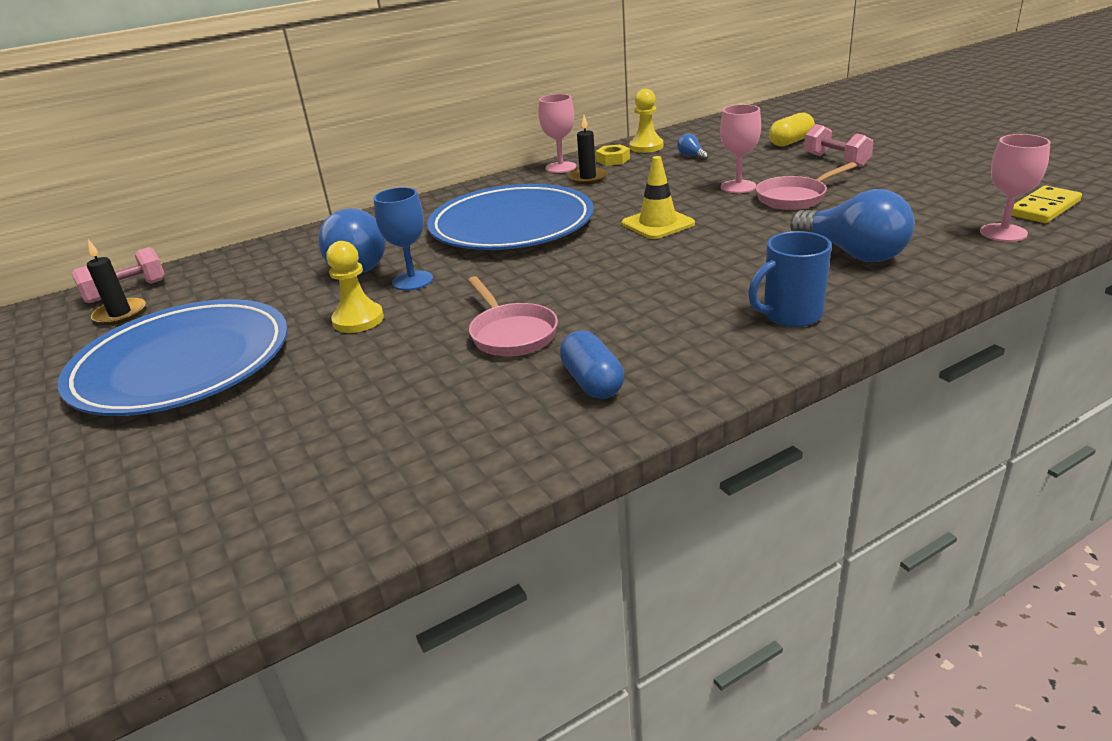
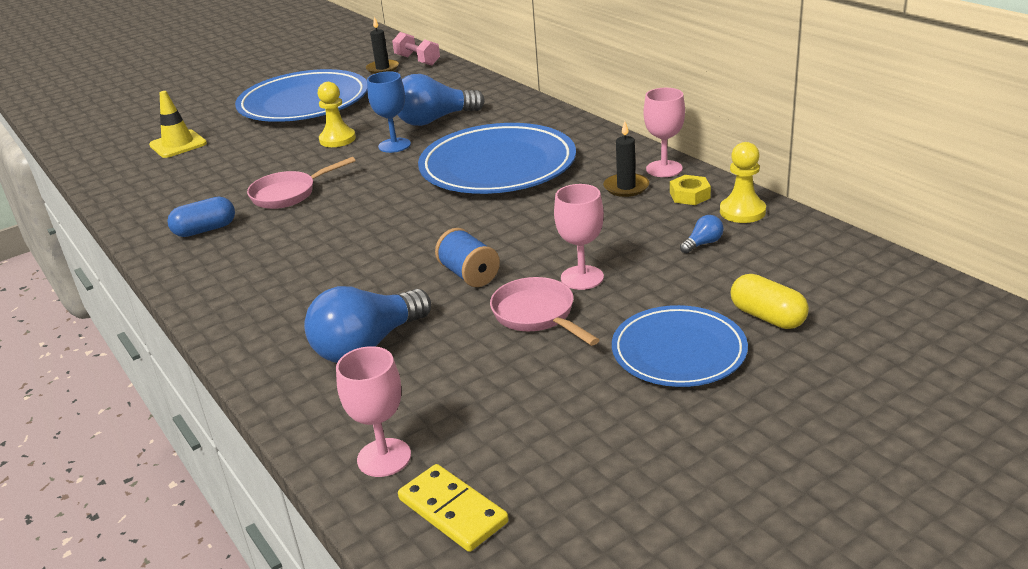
camera: 85 degrees right, 0 degrees up
(658, 224) = (480, 235): yellow traffic cone -> yellow traffic cone (178, 144)
(730, 223) = (469, 275): none -> blue spool
(790, 315) = (256, 306): blue mug -> none
(836, 160) = (678, 351): pink dumbbell -> blue plate

